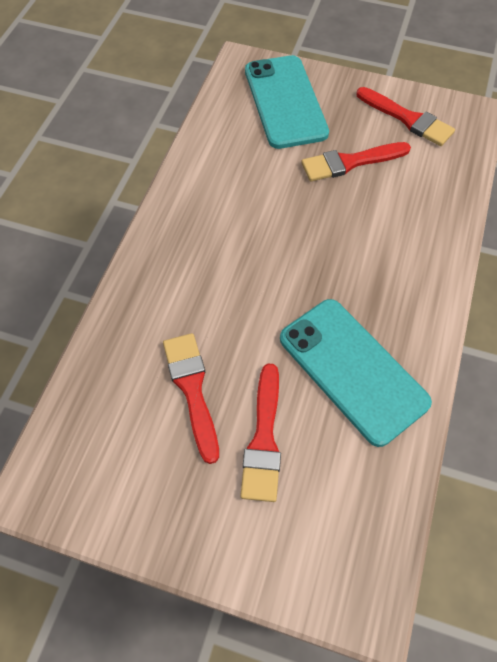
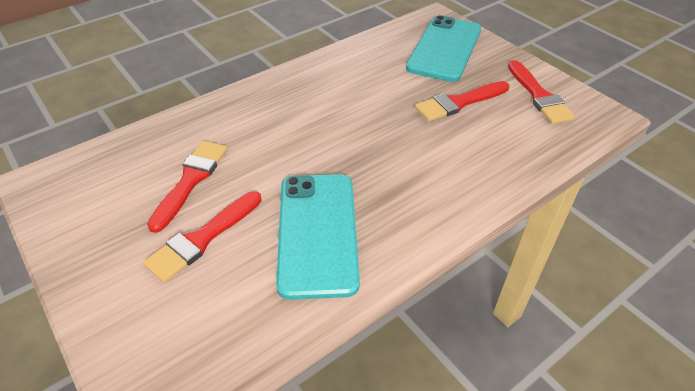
camera: 35 degrees right, 15 degrees down
(350, 162) = (459, 103): red brush -> red brush turned 45 degrees counterclockwise

